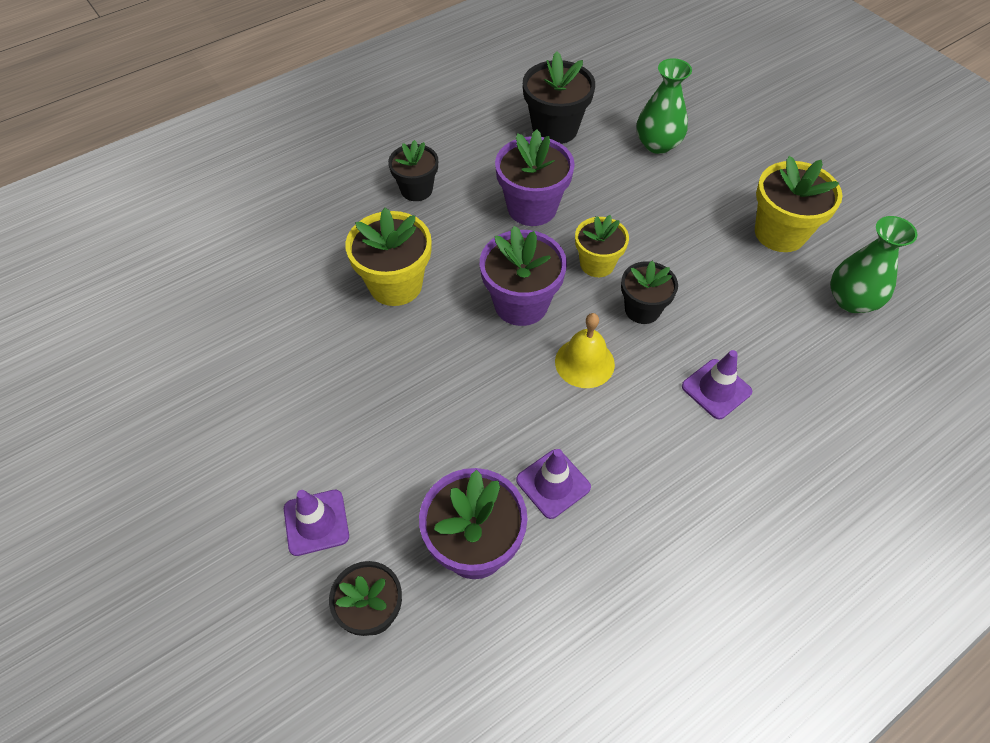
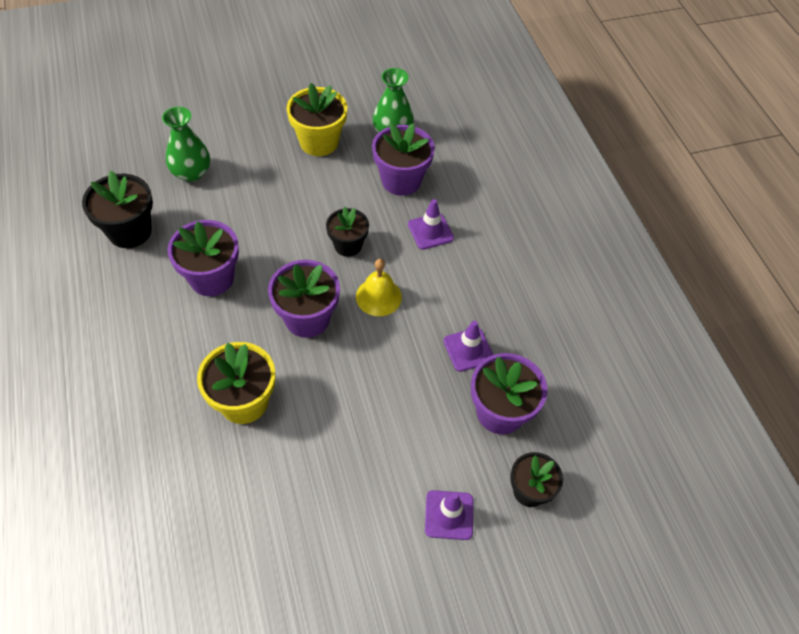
camera: 75 degrees left, 0 degrees up
(416, 189) = (140, 356): black flower pot -> none
(597, 264) = (292, 256): yellow flower pot -> none
(778, 333) = (401, 180): none -> purple flower pot

